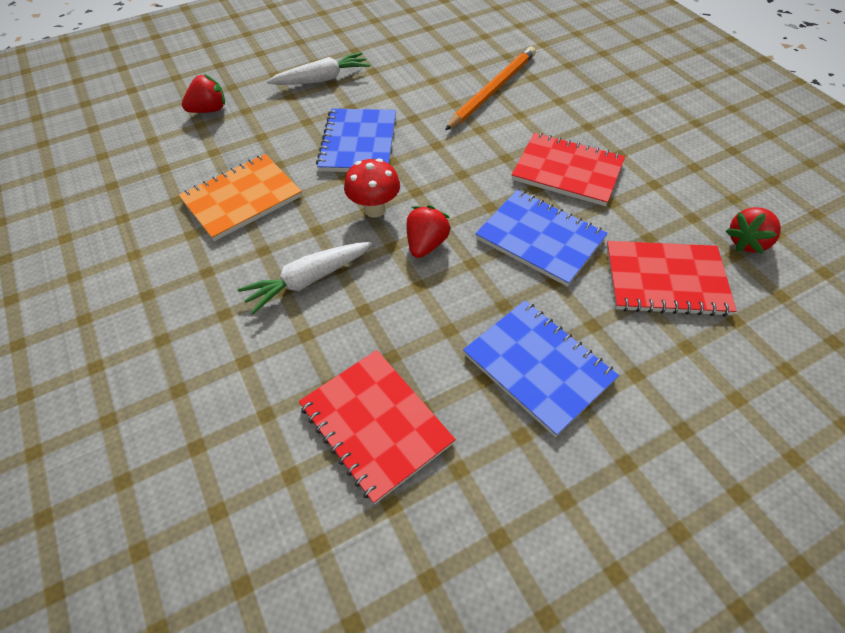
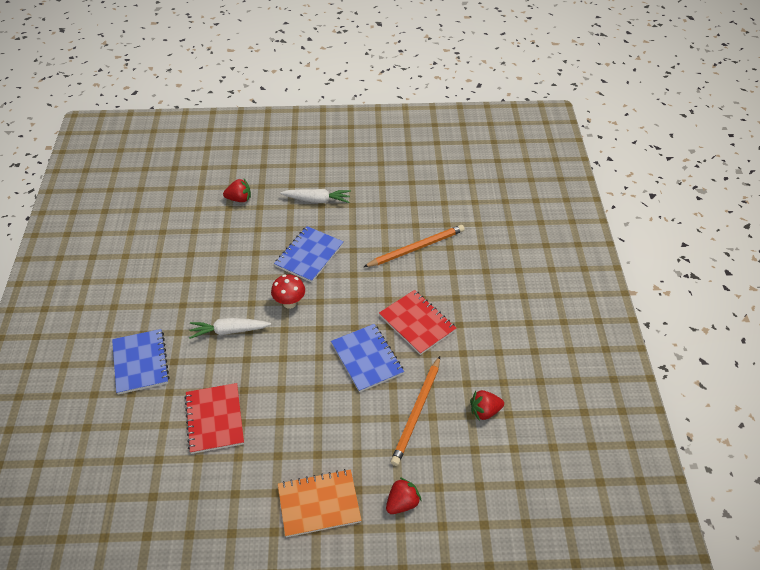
camera: 25 degrees right, 5 degrees down
(242, 199) = (224, 267): orange notebook -> orange notebook (319, 504)
(426, 244) = (302, 336): red strawberry -> red strawberry (402, 503)
(538, 367) = (310, 427): blue notebook -> blue notebook (140, 362)
(665, 280) = (417, 412): red notebook -> orange pencil

